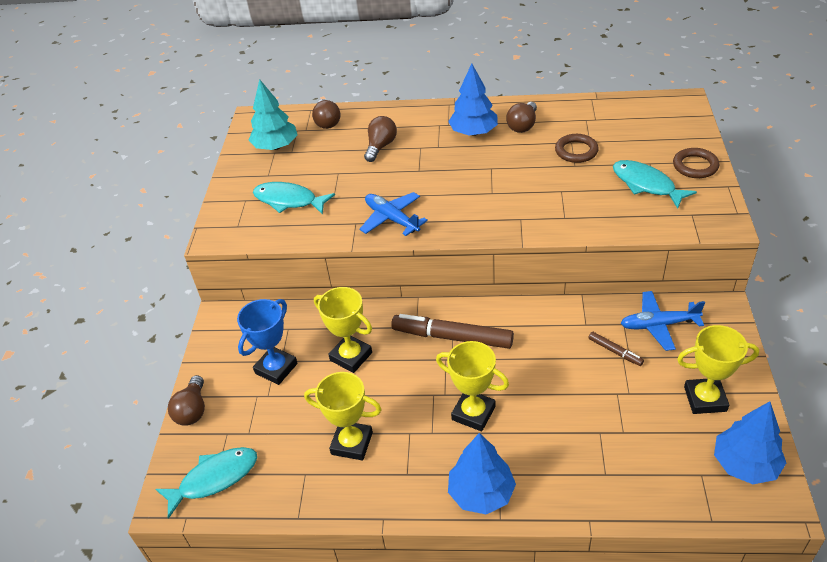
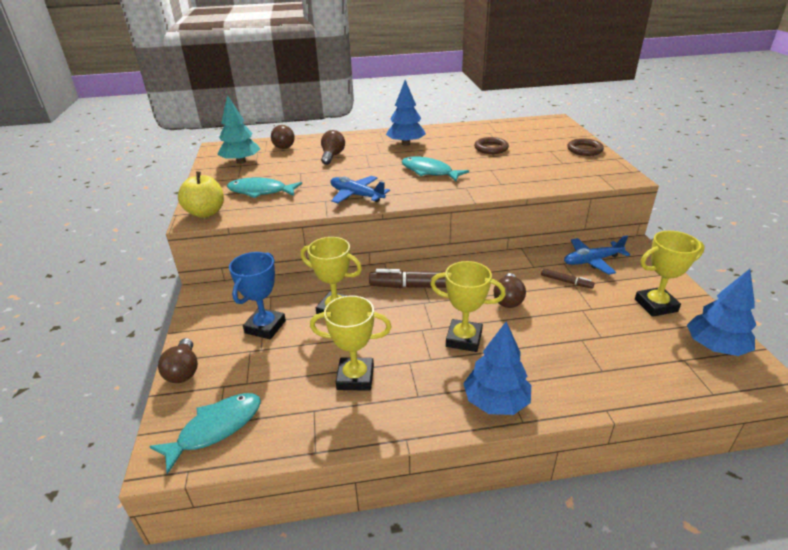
camera: 15 degrees left, 10 degrees down
(227, 228) = (206, 213): none -> yellow apple
(523, 125) = (443, 138): brown light bulb -> brown light bulb (508, 299)
(646, 185) = (554, 162): turquoise fish -> turquoise fish (429, 172)

